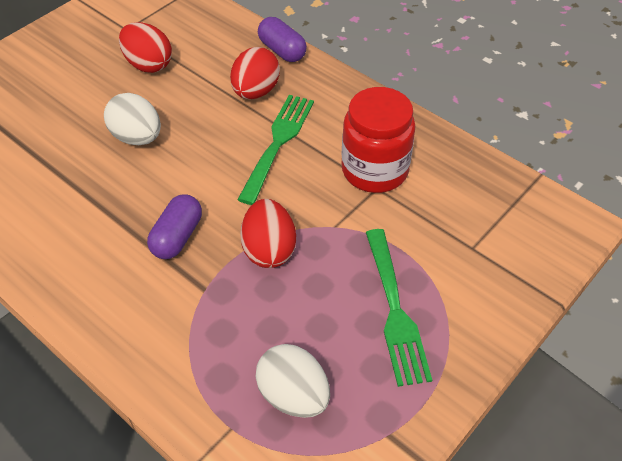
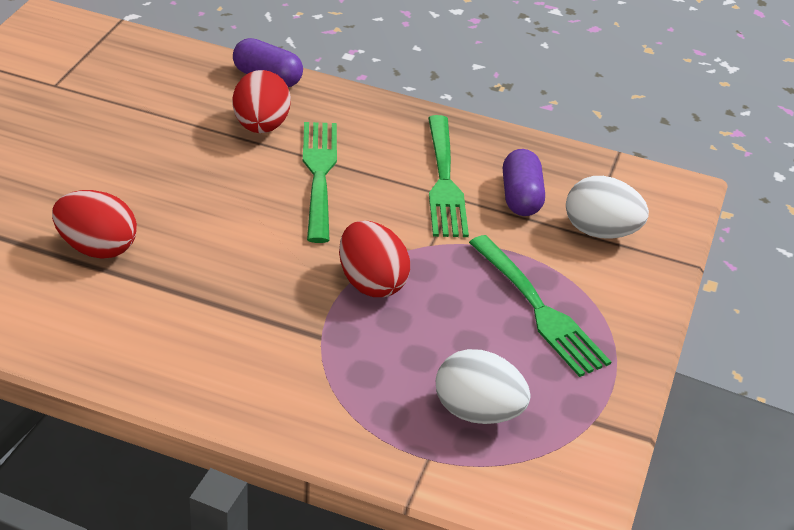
camera: 25 degrees left, 10 degrees down
(137, 137) = (144, 200): white egg -> white egg (600, 231)
(148, 64) = (109, 119): red egg -> red egg (97, 248)
(177, 237) = (257, 292): purple capsule -> purple capsule (520, 197)
(374, 170) = (444, 181): red jar -> green fork

